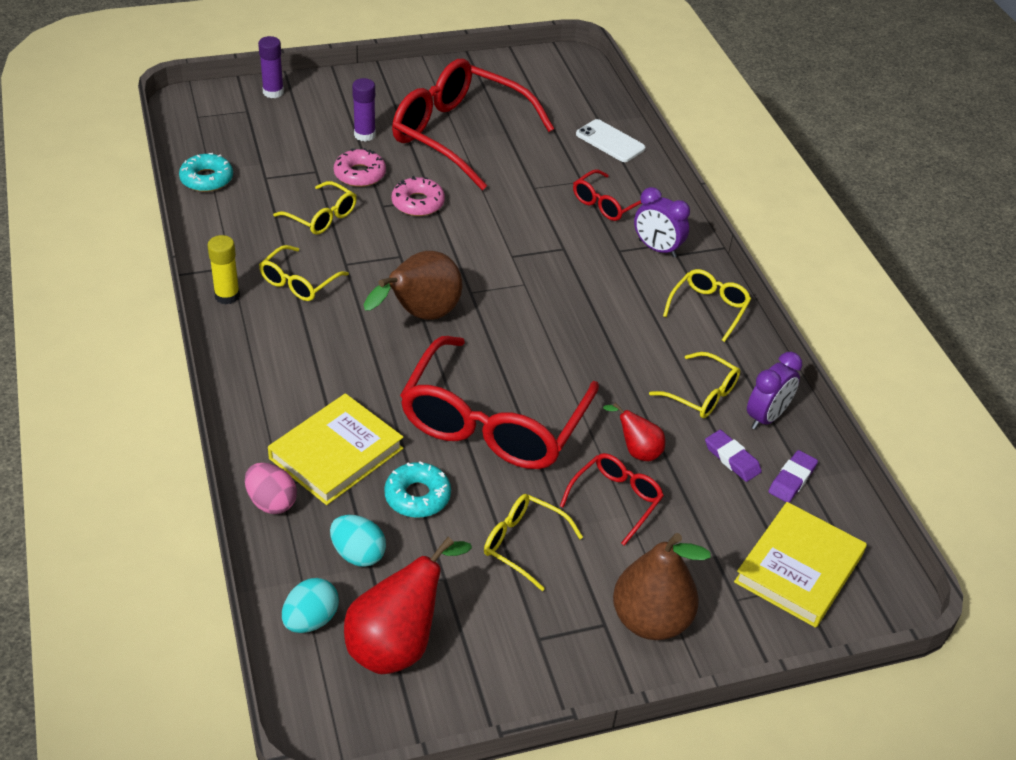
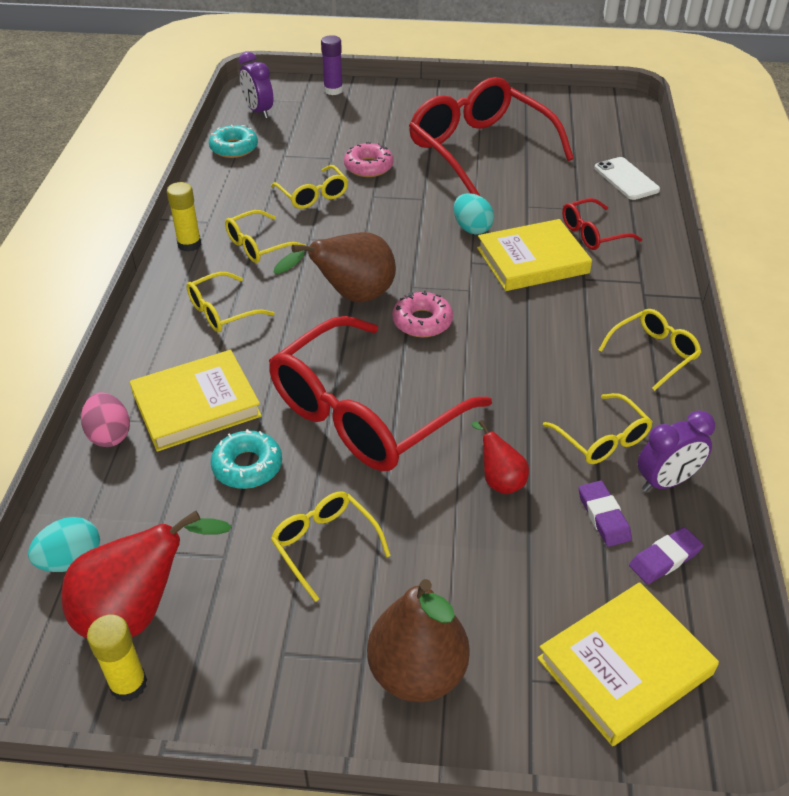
camera: 25 degrees right, 0 degrees up
(304, 358) = (222, 312): none -> yellow glasses
(358, 554) = (156, 507): turquoise egg -> turquoise egg (472, 228)
(364, 135) = (392, 136): purple glue stick -> none
(418, 203) = (407, 199): pink donut -> pink donut (422, 321)
(427, 701) = (128, 684): none -> yellow glue stick
(566, 242) = (532, 260): none -> yellow book
(616, 500) = (449, 526): red glasses -> none
(657, 249) = (625, 284): purple clock -> purple clock (258, 111)

